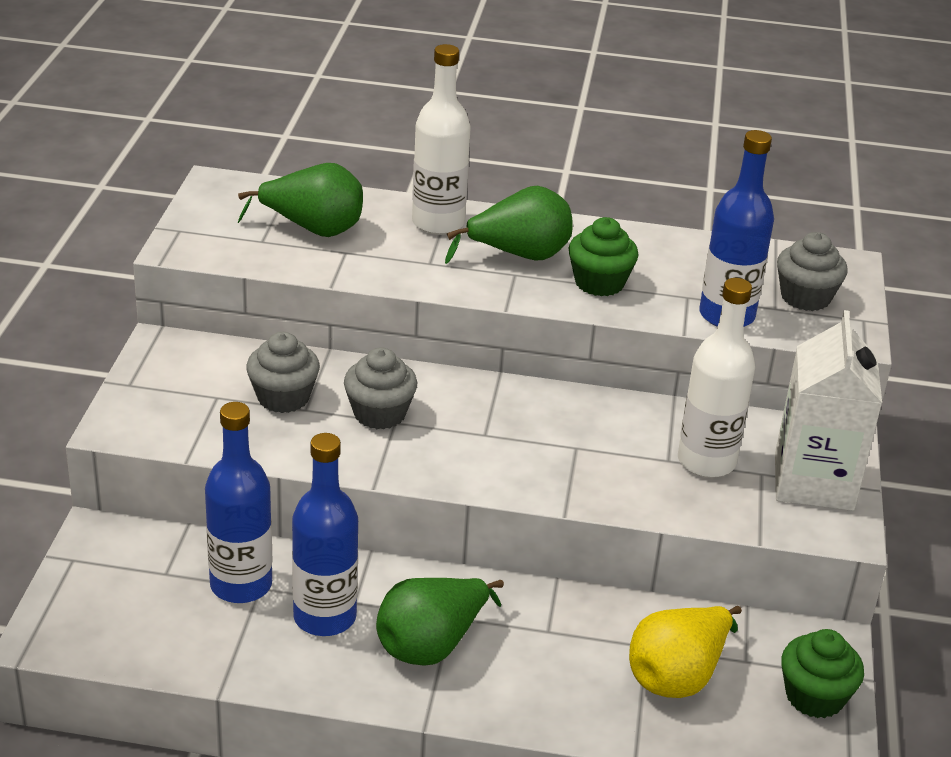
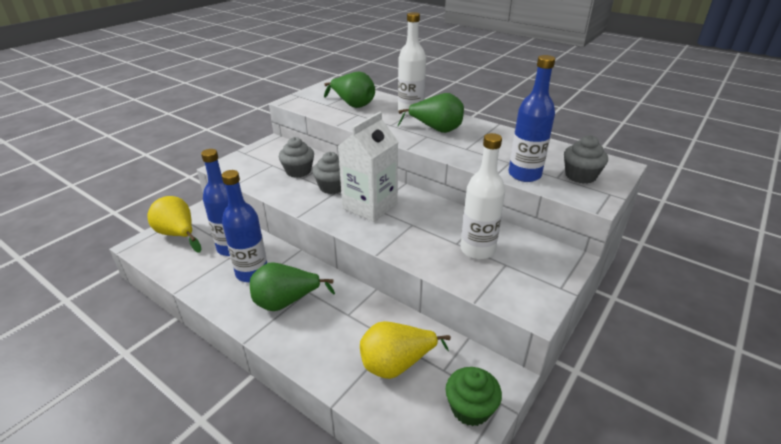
camera: 30 degrees right, 0 degrees up
(103, 593) = (178, 234): none -> yellow pear
(599, 283) = (466, 147): green cupcake -> none
(813, 482) = (535, 278): white carton -> white carton (370, 206)

